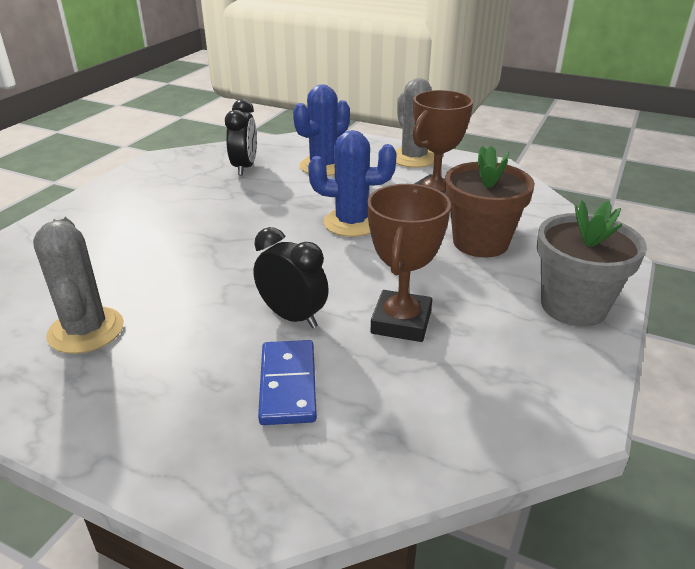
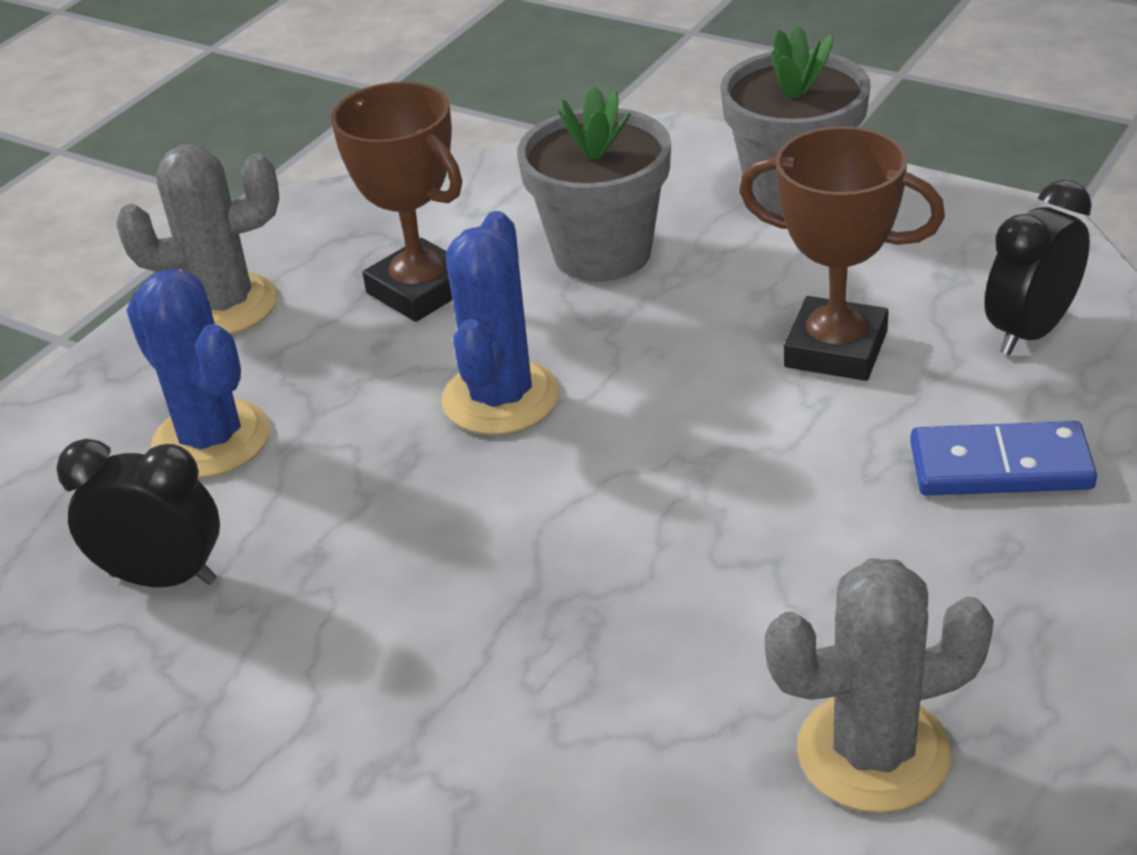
camera: 80 degrees left, 5 degrees up
(292, 317) = (823, 468): black clock -> black clock (1030, 332)
(480, 242) = (602, 253): brown flower pot -> grey flower pot

